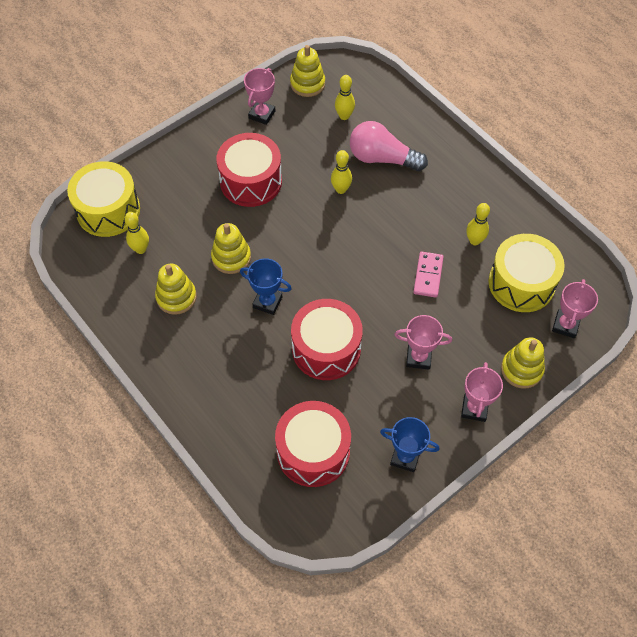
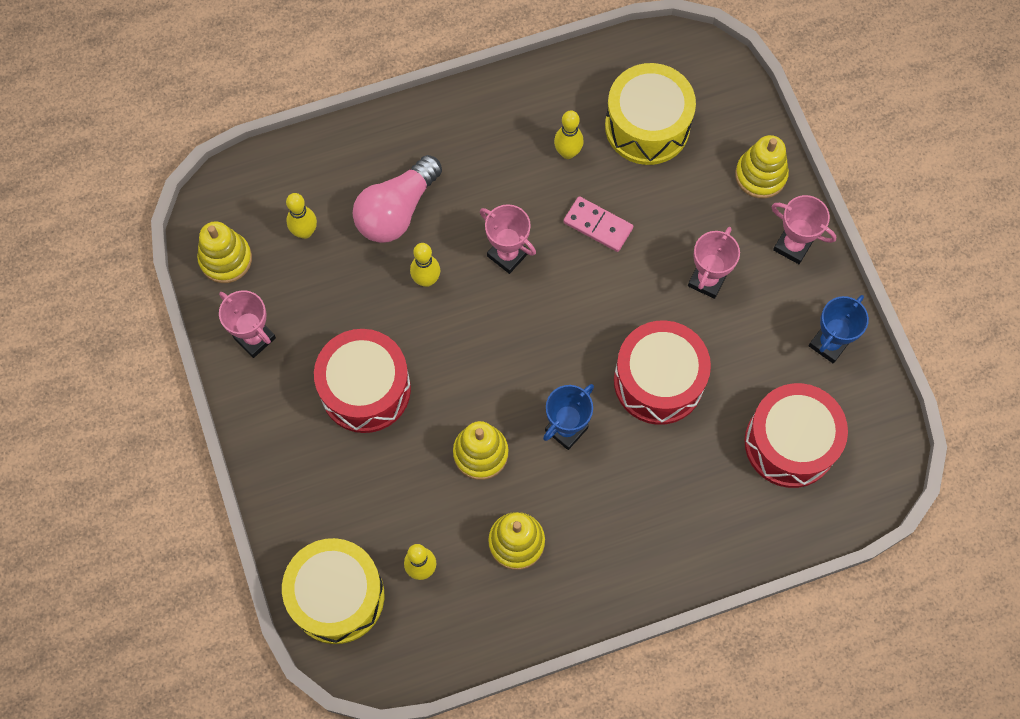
camera: 70 degrees left, 10 degrees up
(565, 325) = (720, 104): pink trophy -> pink trophy (507, 254)

